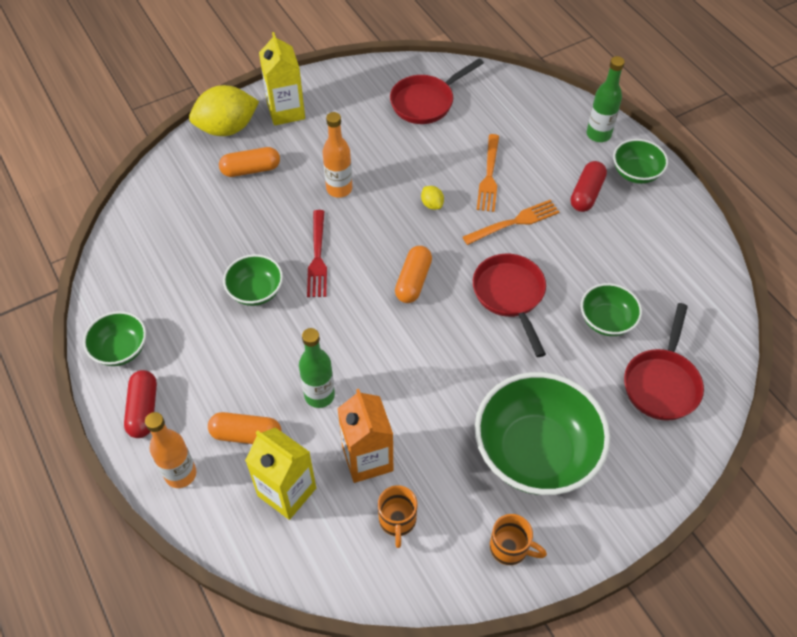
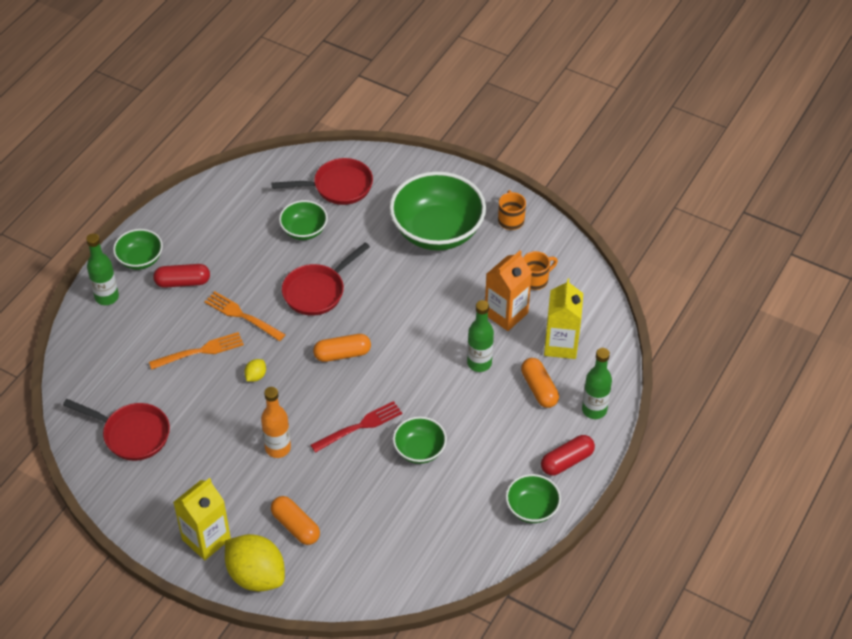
camera: 120 degrees left, 5 degrees down
(180, 474) = (594, 410): orange bottle -> green bottle

